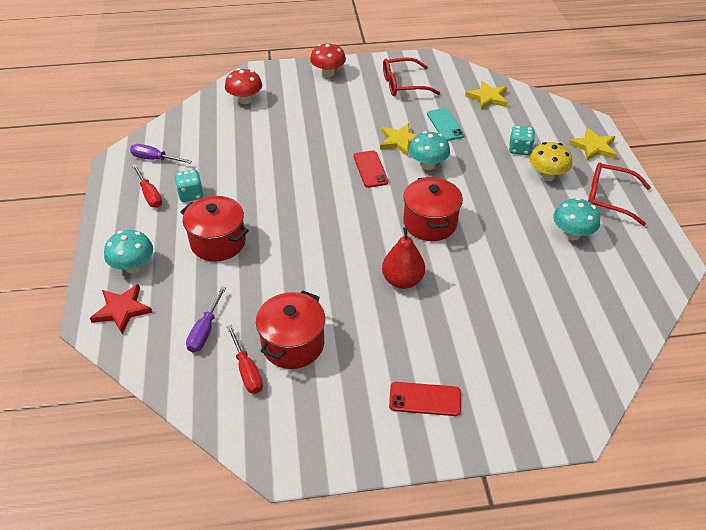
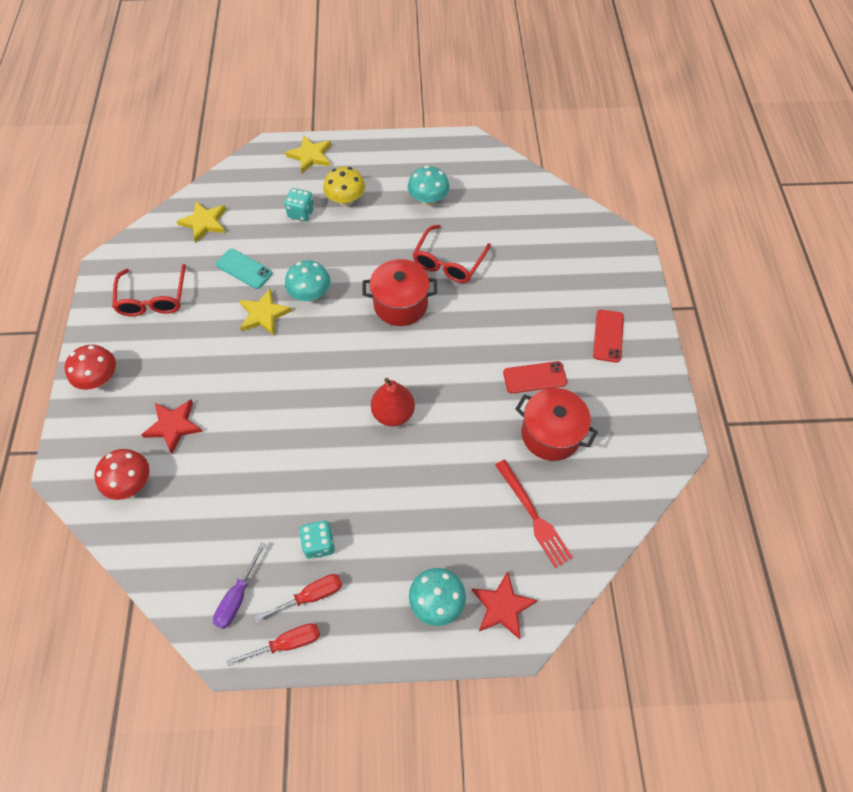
camera: 85 degrees left, 15 degrees up
(205, 330) = (533, 515): purple screwdriver -> red fork
(218, 242) = (406, 508): red pot -> none
(247, 371) = (582, 474): red screwdriver -> red screwdriver (287, 643)
(291, 111) = (173, 426): none -> red star
(370, 169) = (307, 348): red phone -> red phone (534, 377)
(402, 280) = (476, 336): red pear -> red pear (393, 413)
(445, 125) = (244, 269): turquoise phone -> turquoise phone turned 45 degrees clockwise
(609, 198) = (385, 163): red glasses -> red glasses (448, 262)

